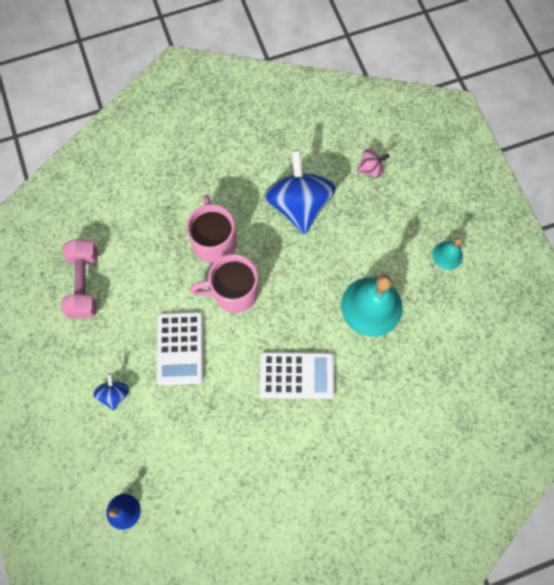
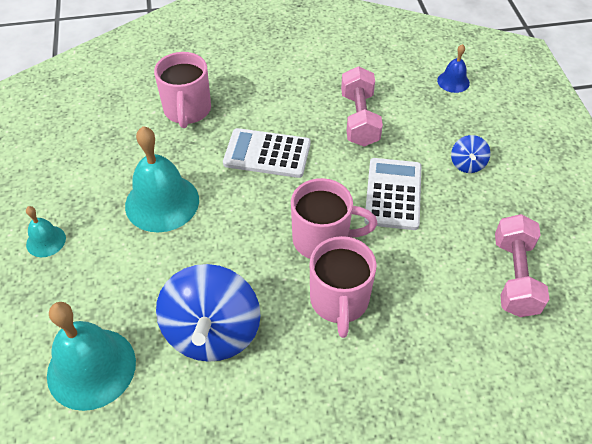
camera: 170 degrees left, 20 degrees down
(217, 436) = (359, 119): none -> pink dumbbell
(370, 169) = (91, 368): pink spinning top -> turquoise bell
(385, 417) = (187, 111): none -> pink mug

